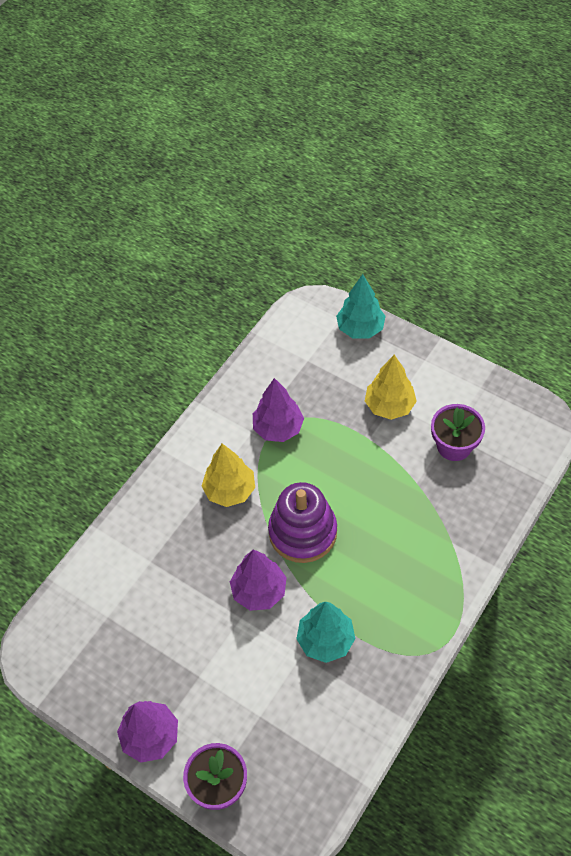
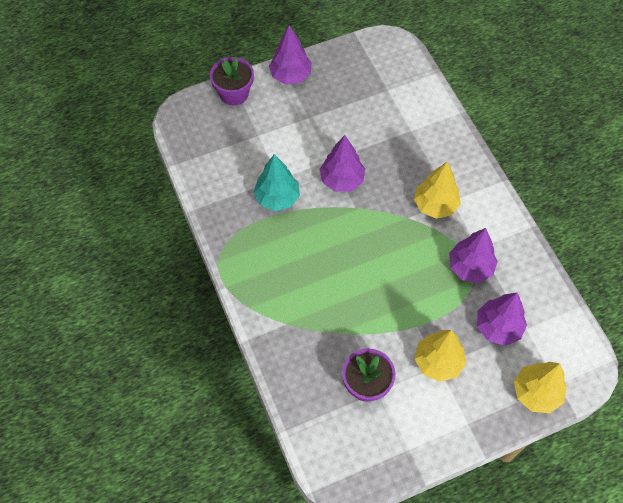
camera: 120 degrees right, 5 degrees up
(303, 532) = (367, 231): purple stacking toy -> none
(322, 380) = (498, 327): none -> purple tree
(360, 328) = (536, 393): turquoise tree -> yellow tree

